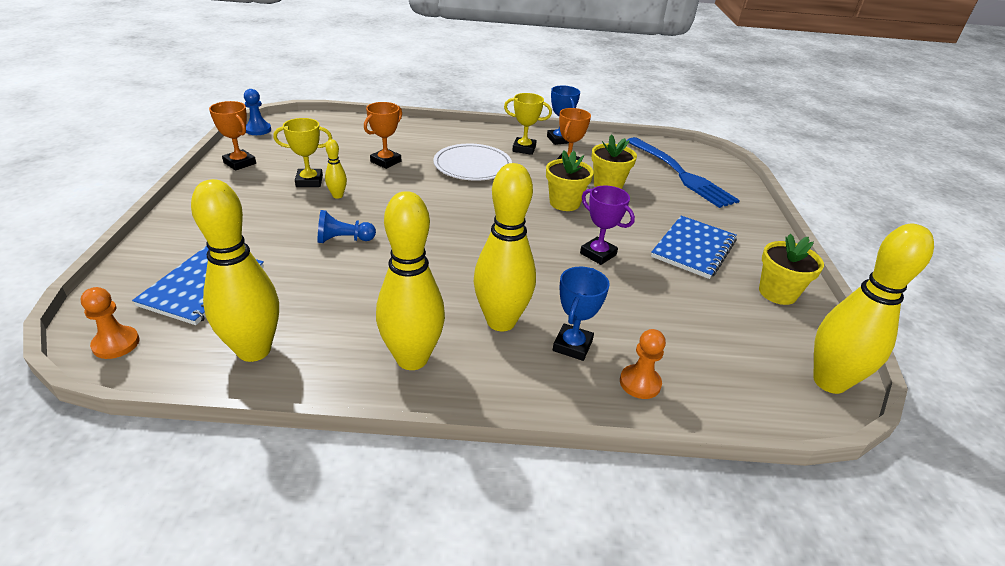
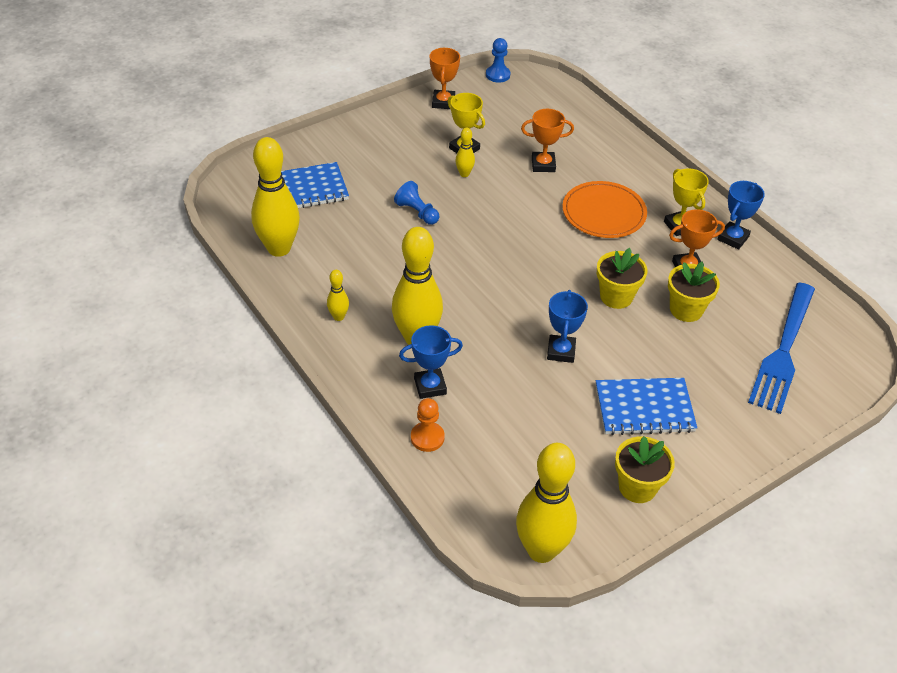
camera: 55 degrees right, 10 degrees up
(116, 344) = (232, 196): orange pawn -> none
(412, 359) = (338, 317): yellow bowling pin -> yellow bowling pin, size x0.45
(472, 166) = (603, 213): white plate -> orange plate
(598, 254) = (561, 351): purple trophy -> blue trophy

